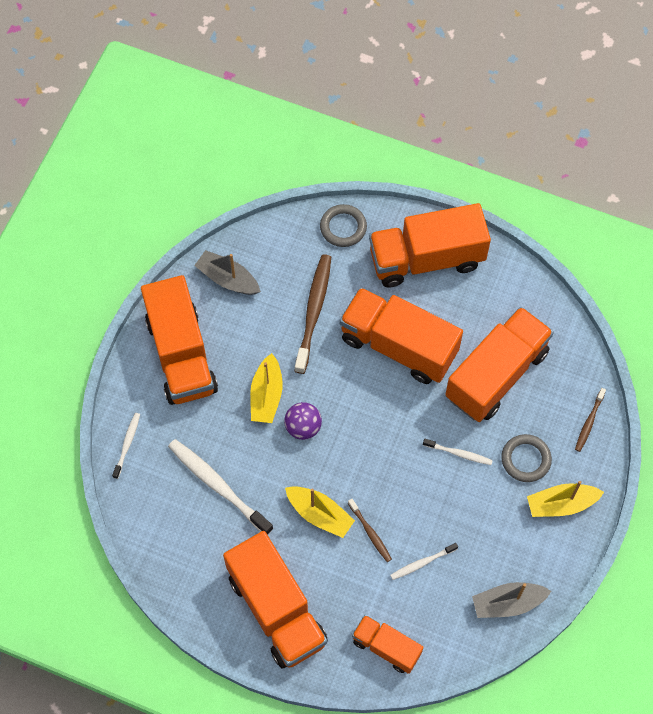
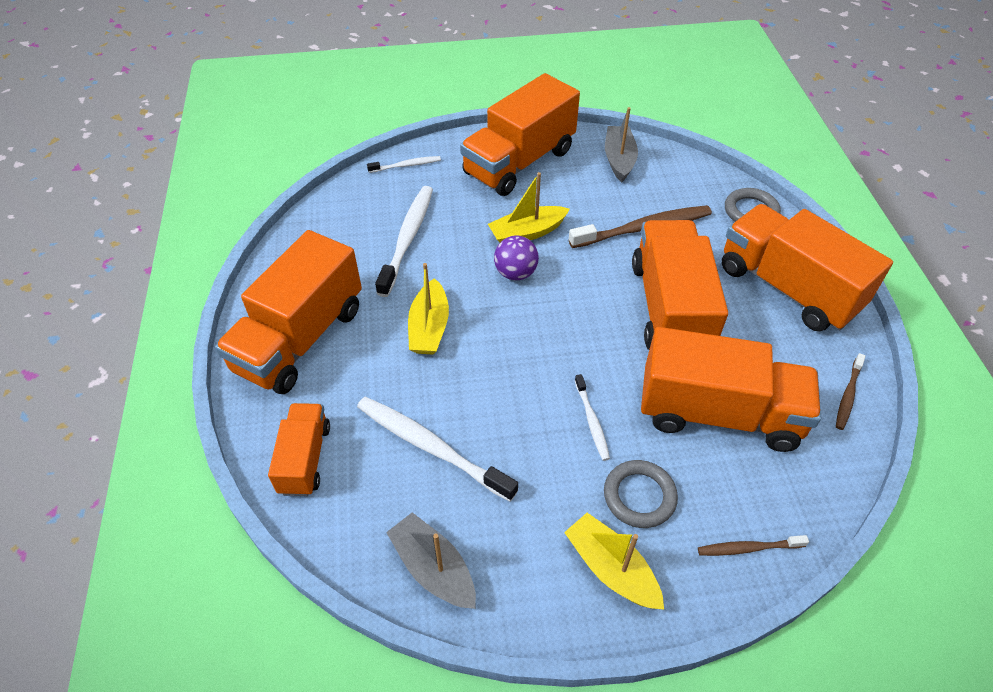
camera: 60 degrees right, 15 degrees down
(370, 533) = (437, 380): brown toothbrush -> brown toothbrush (848, 395)
(422, 563) = (431, 447): white toothbrush -> white toothbrush, size x1.91

